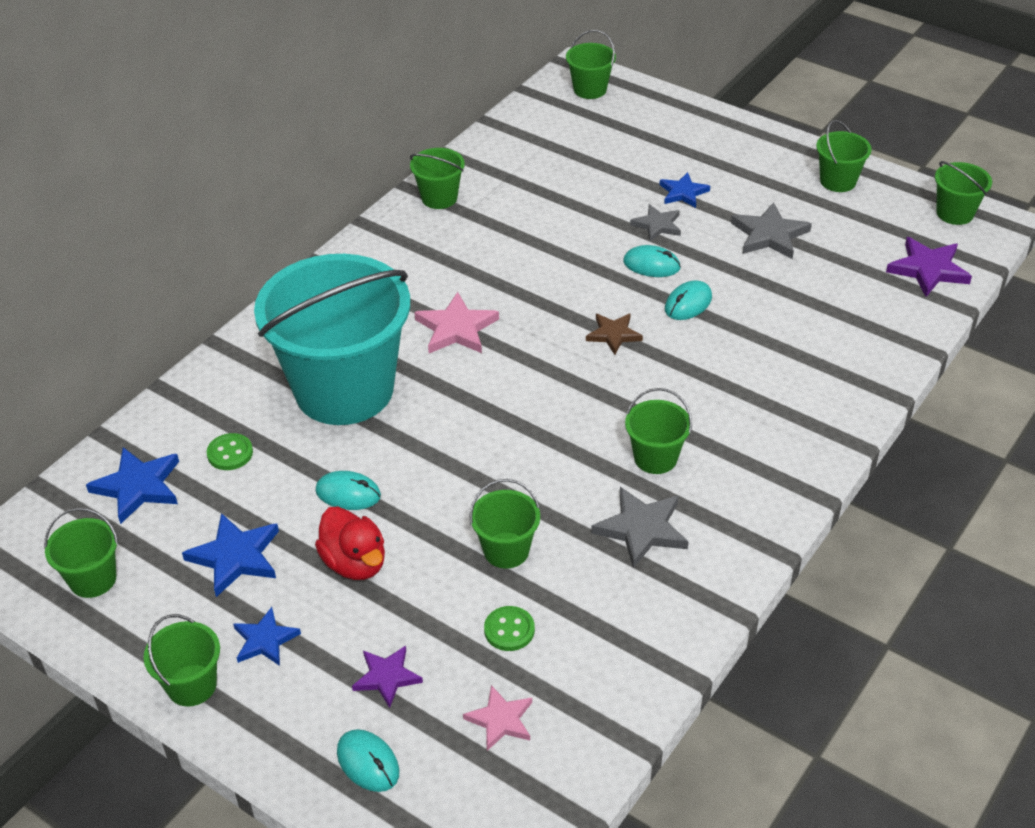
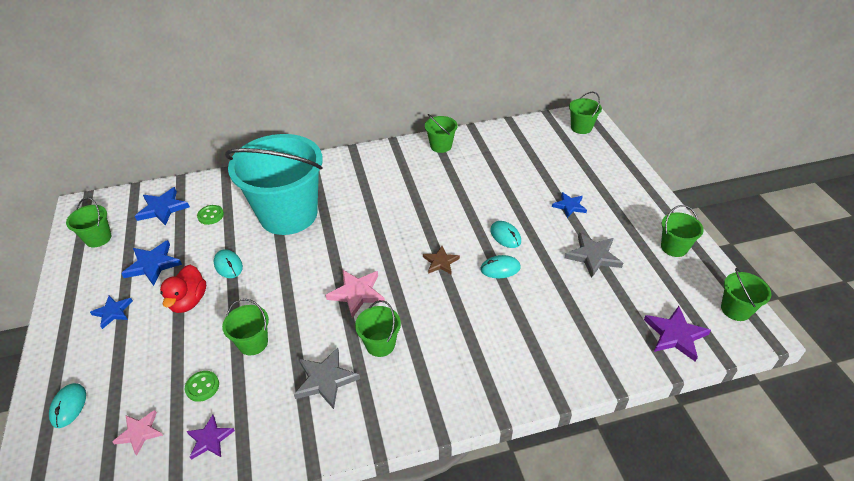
camera: 40 degrees right, 0 degrees up
(192, 685) = (65, 312): green bucket -> none
(387, 677) = (129, 369): purple star -> purple star (210, 439)
(456, 328) = (370, 214): pink star -> pink star (356, 293)
(657, 225) = (534, 216): grey star -> none

